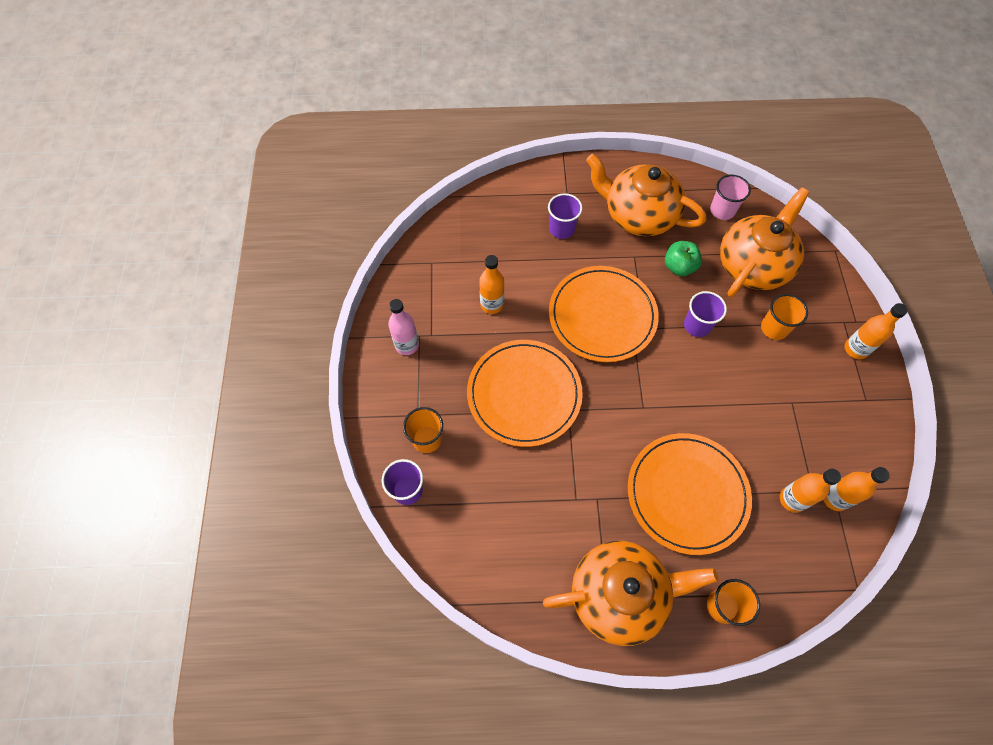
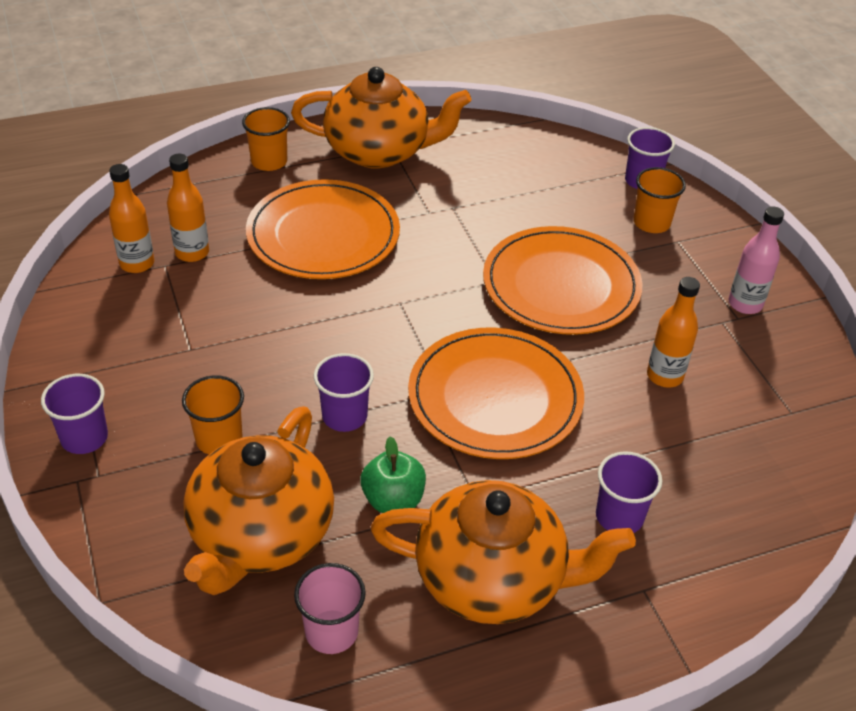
camera: 160 degrees right, 20 degrees down
(619, 594) = (379, 151): orange teapot -> orange teapot turned 150 degrees counterclockwise
(855, 349) = (84, 438): orange bottle -> purple cup

